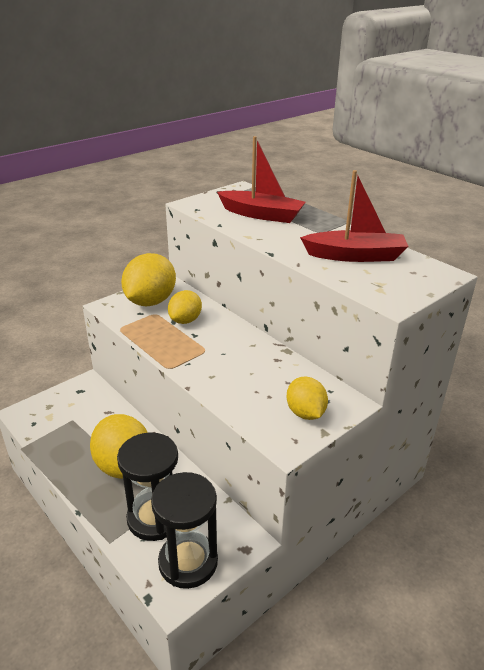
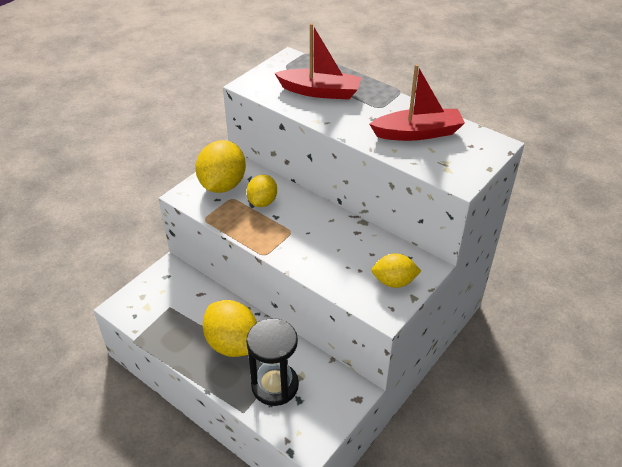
camera: 10 degrees left, 10 degrees up
(188, 562) = (314, 417): black hourglass -> none
(305, 413) = (394, 282): yellow lemon -> yellow lemon turned 60 degrees counterclockwise

